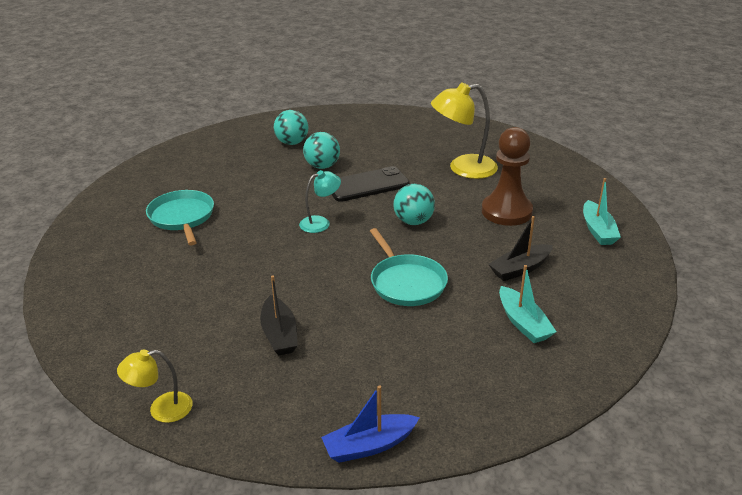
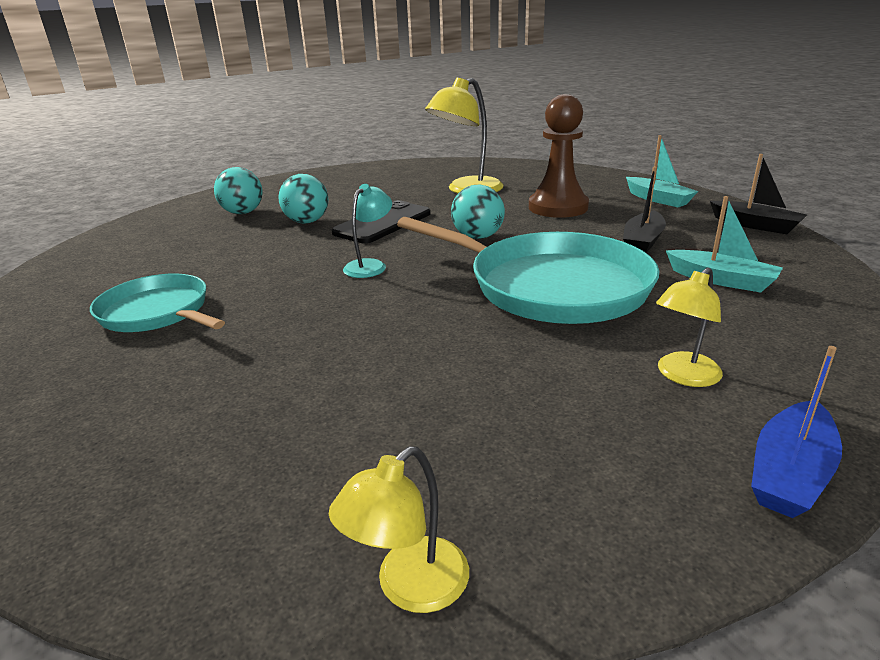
camera: 30 degrees left, 5 degrees down
(279, 334) = (471, 390): black boat -> black boat (755, 225)
(395, 375) = (683, 376): none -> yellow lamp
(406, 282) = (550, 286): turquoise pan -> turquoise pan, size x1.68

